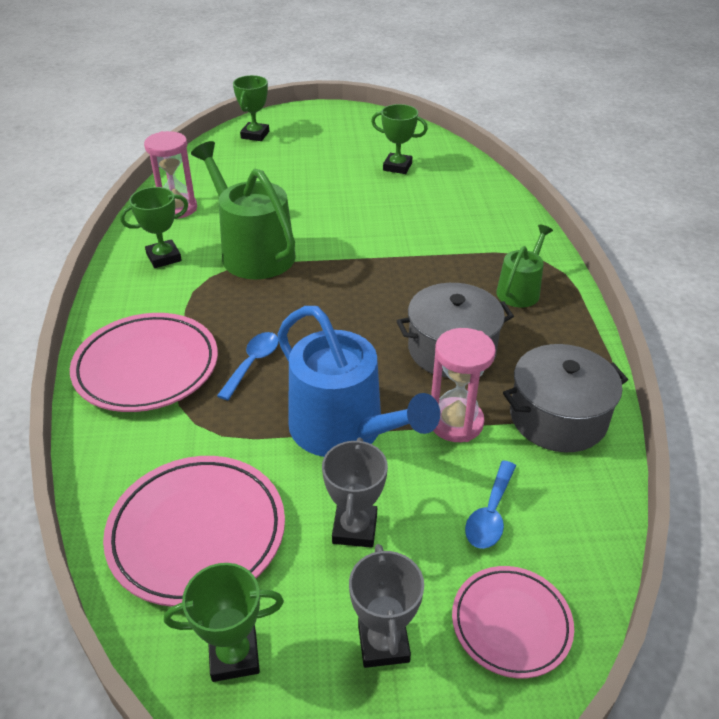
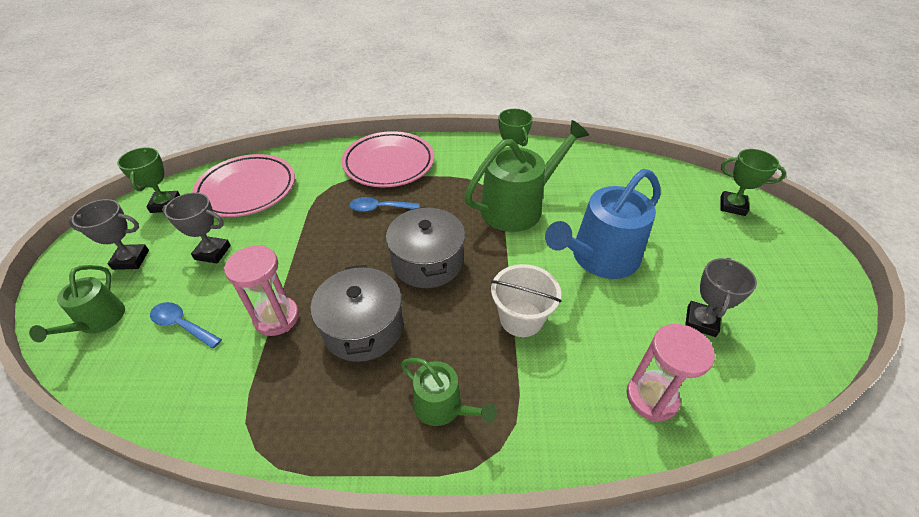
camera: 95 degrees right, 5 degrees up
(177, 208) = (581, 165): pink hourglass -> pink hourglass (651, 397)
(253, 363) = (379, 208): blue spoon -> blue spoon turned 150 degrees clockwise
(344, 430) = (297, 252): blue watering can -> blue watering can (599, 258)
(397, 167) = (701, 321): green trophy -> grey trophy
(415, 250) = (521, 318): none -> white bucket
(511, 624) = (98, 321): pink plate -> green watering can
(558, 417) = (250, 396): grey pot -> grey pot (427, 262)

